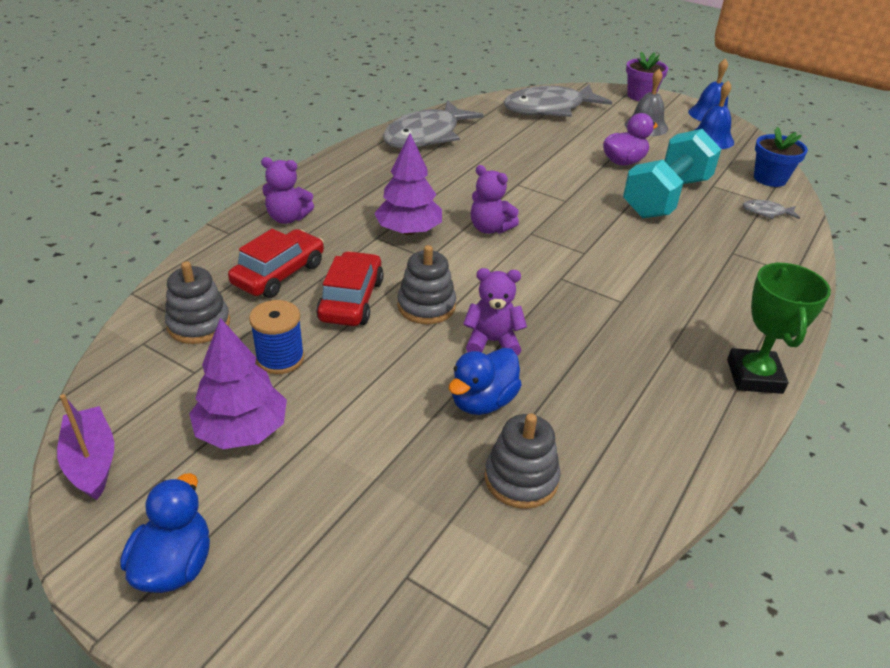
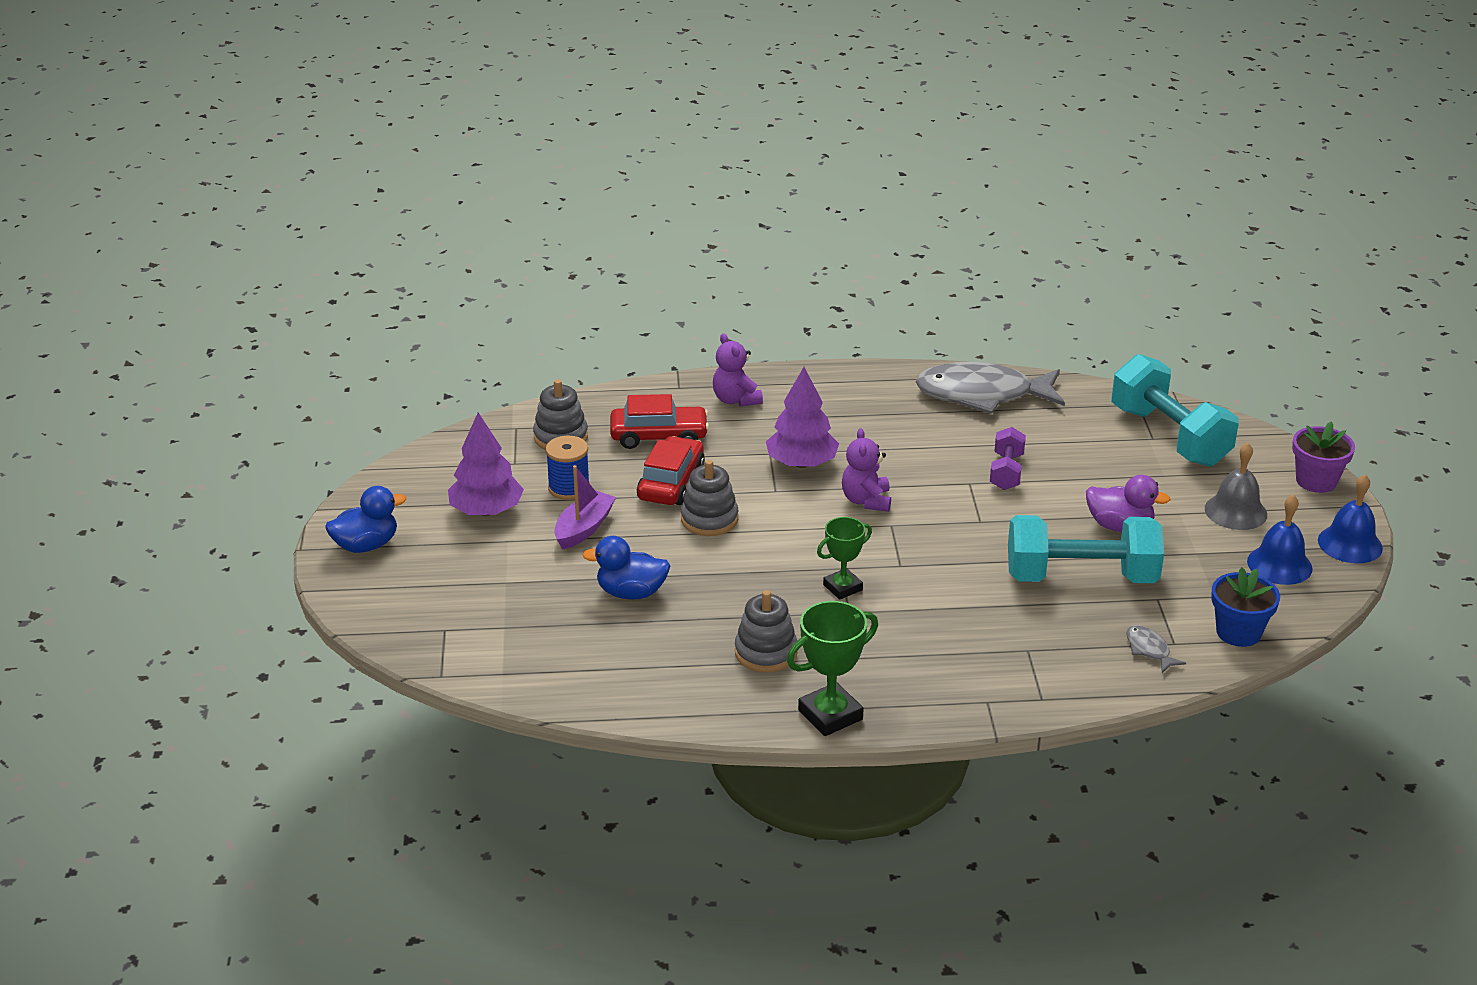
camera: 55 degrees right, 5 degrees down
(92, 461) = (402, 474): purple boat -> purple boat (584, 528)
(351, 300) = (671, 483): red car -> red car turned 45 degrees counterclockwise
(492, 342) = (705, 568): purple teddy bear -> none
(521, 167) = (1006, 472): none -> purple dumbbell
(521, 479) = (573, 640): grey stacking toy -> grey stacking toy (766, 652)
(549, 109) = (1169, 436): grey fish -> turquoise dumbbell
(587, 289) = (843, 587): none -> green trophy

